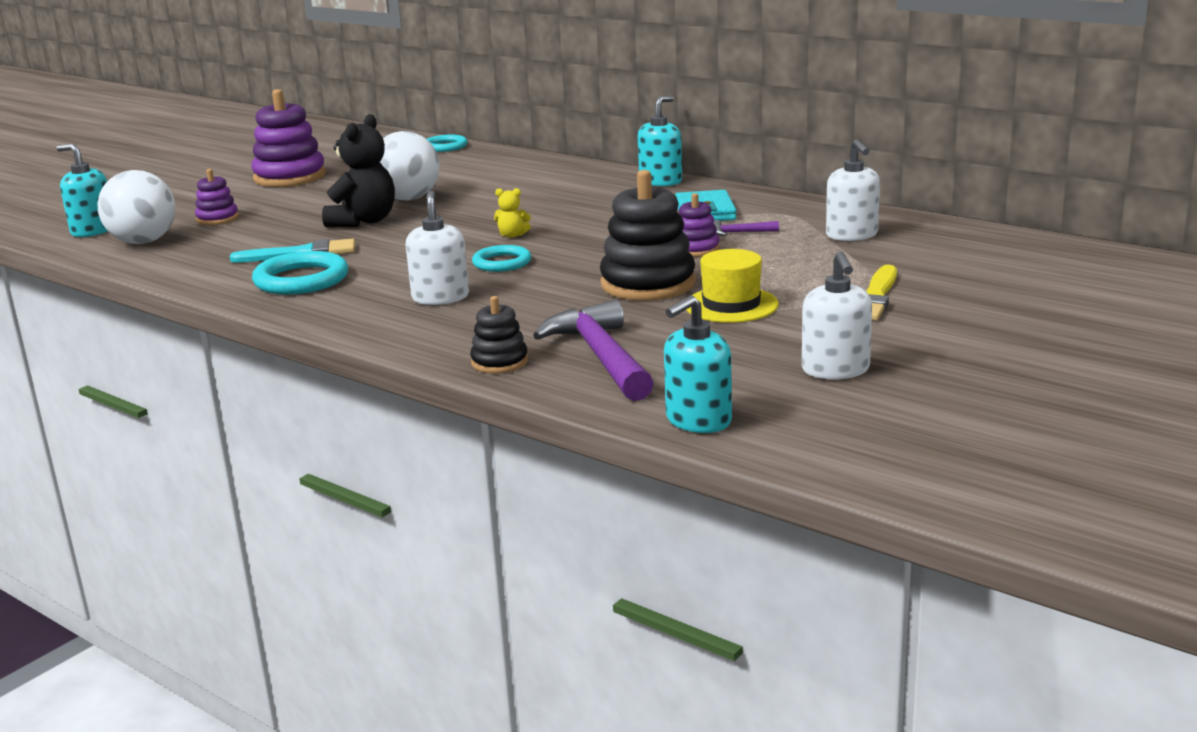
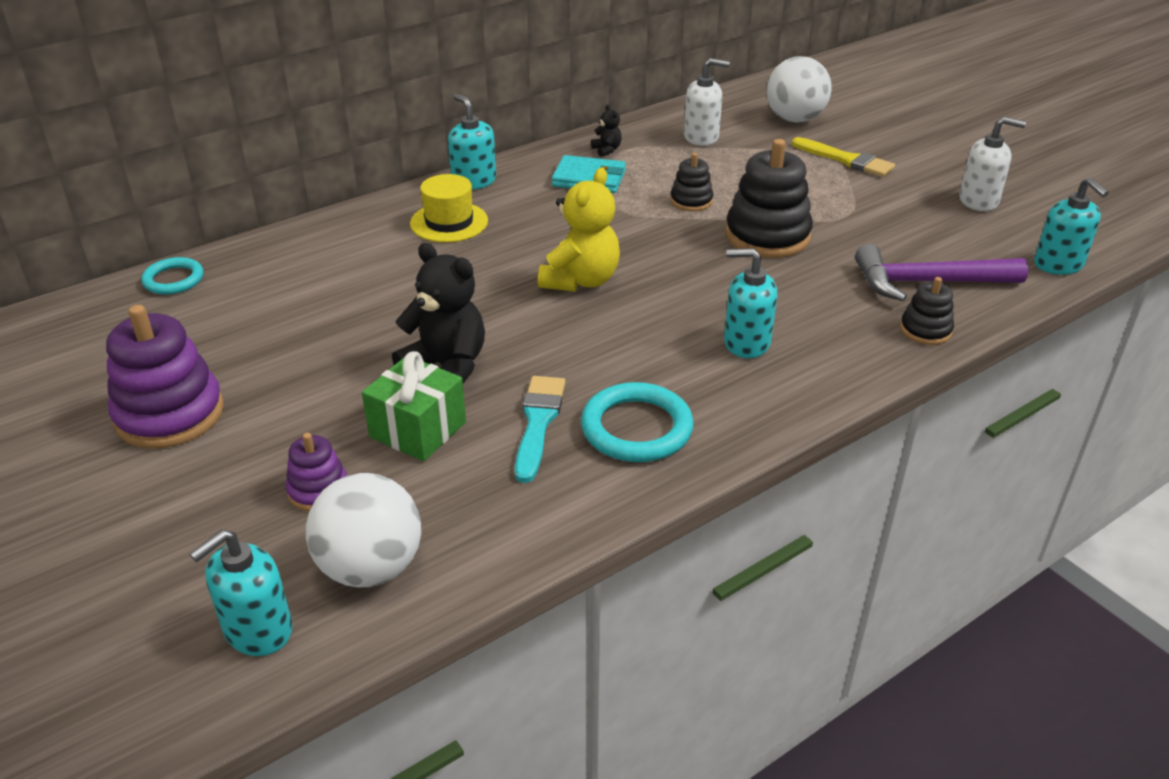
camera: 75 degrees left, 15 degrees up
(286, 227) = (418, 429): none -> green gift
(408, 199) = (382, 329): white ball -> white ball (794, 119)
(440, 297) = (746, 342): white soap dispenser -> turquoise soap dispenser
(502, 263) = (663, 297): turquoise ring -> none
(512, 235) = (580, 280): yellow teddy bear -> yellow teddy bear, size x2.18
(696, 249) = (691, 201): purple stacking toy -> black stacking toy
(731, 305) = (836, 211): yellow hat -> yellow hat (449, 222)
(739, 233) = (661, 176): purple hammer -> none
(775, 208) = (606, 150): none -> black teddy bear

